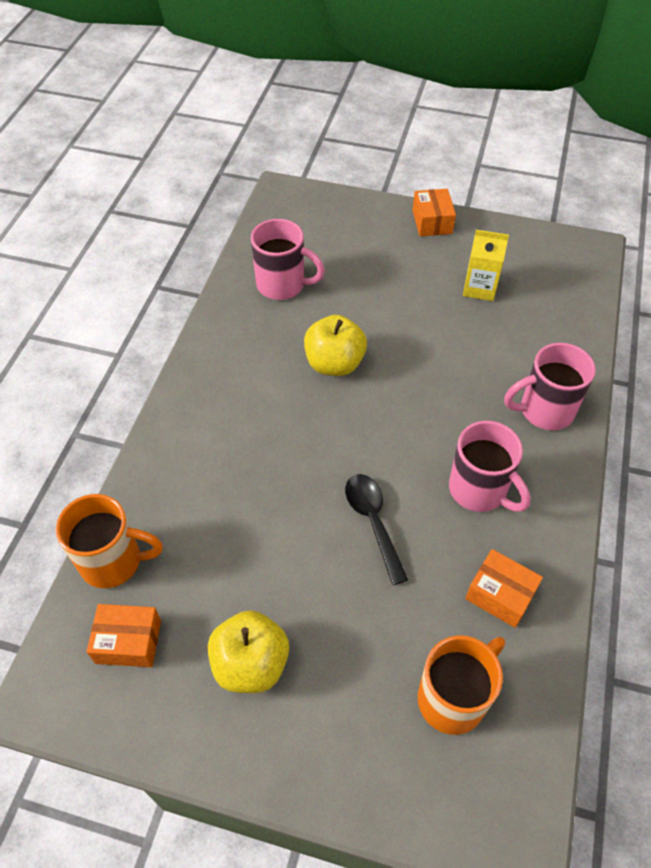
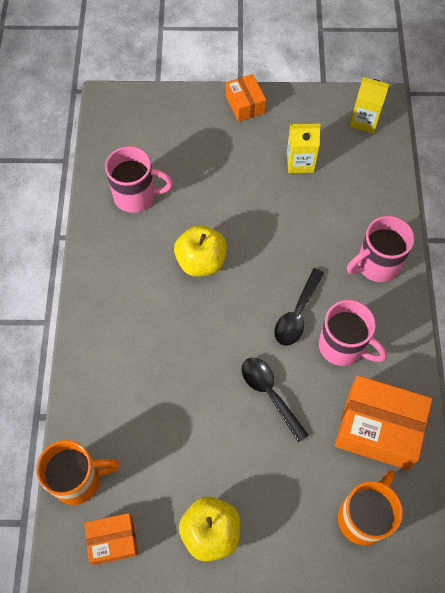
camera: 15 degrees left, 10 degrees up
(432, 442) = (297, 314): none -> black spoon
(500, 595) = (378, 428): orange box -> orange box, size x1.76
(567, 261) = (365, 120): none -> yellow carton

